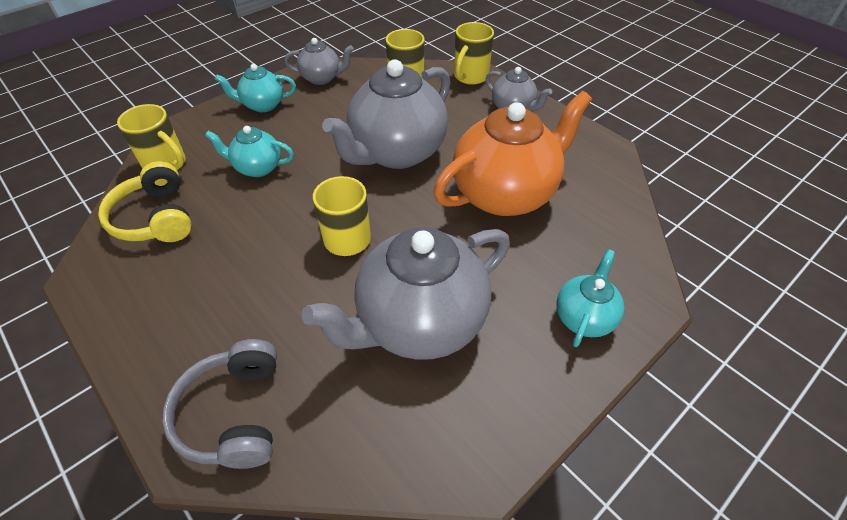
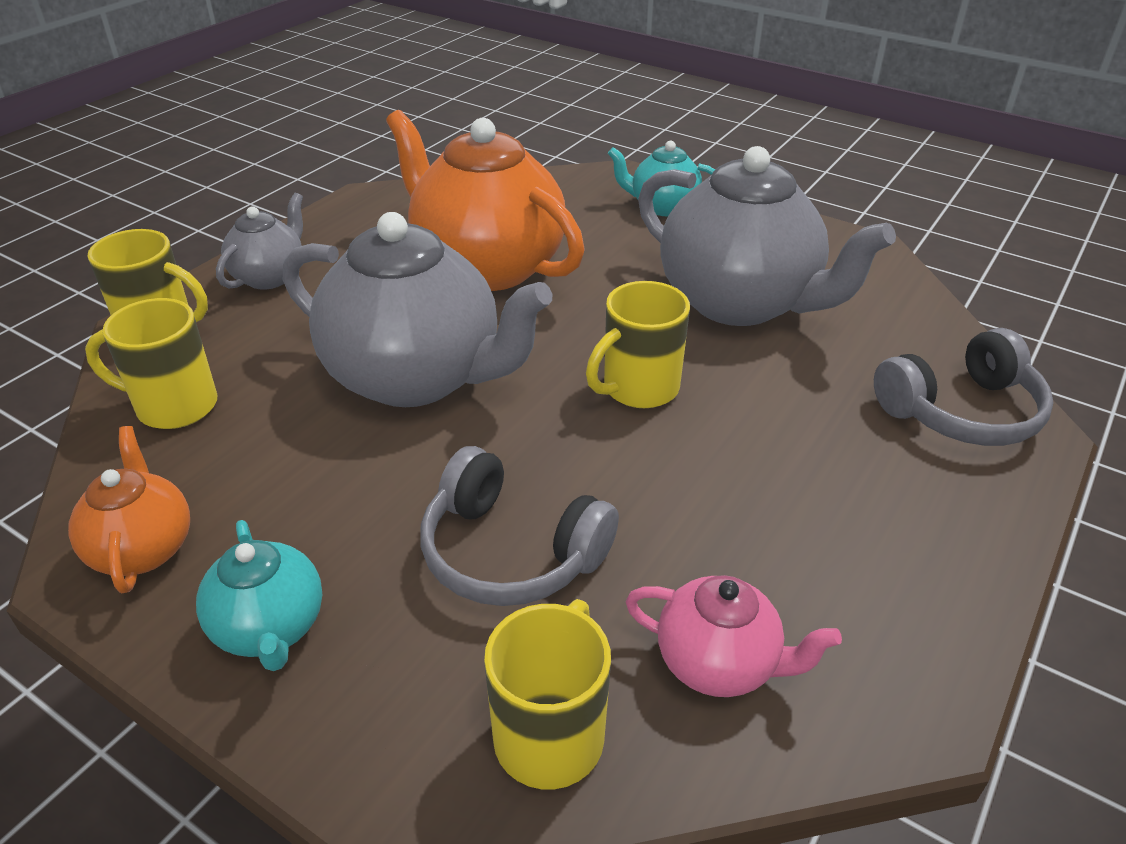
camera: 105 degrees left, 10 degrees down
(155, 218) = (719, 663): yellow headphones -> pink teapot
(257, 168) = (511, 552): turquoise teapot -> grey headphones
(322, 78) = (143, 548): grey teapot -> orange teapot

